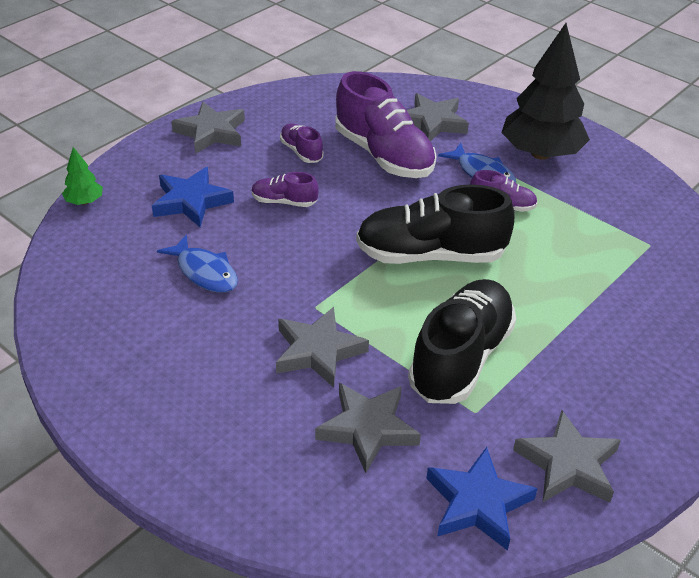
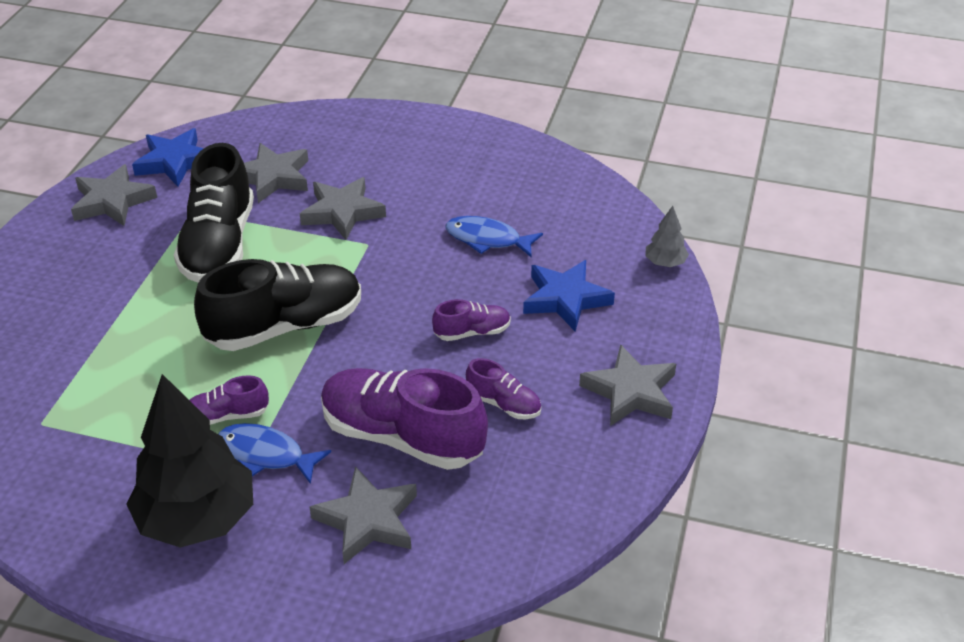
camera: 155 degrees right, 0 degrees up
(84, 202) = (665, 263): green tree -> grey tree

